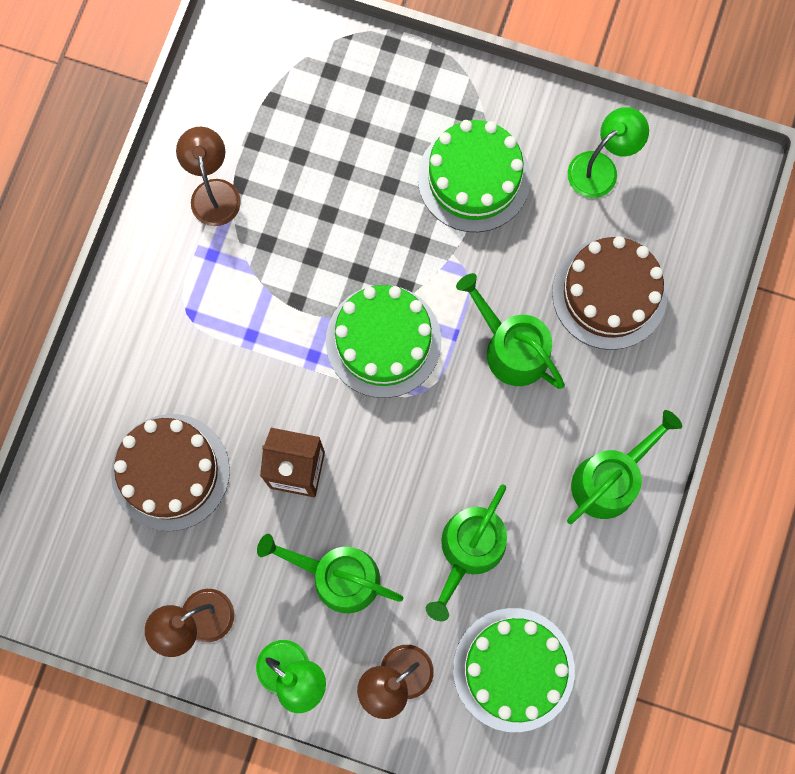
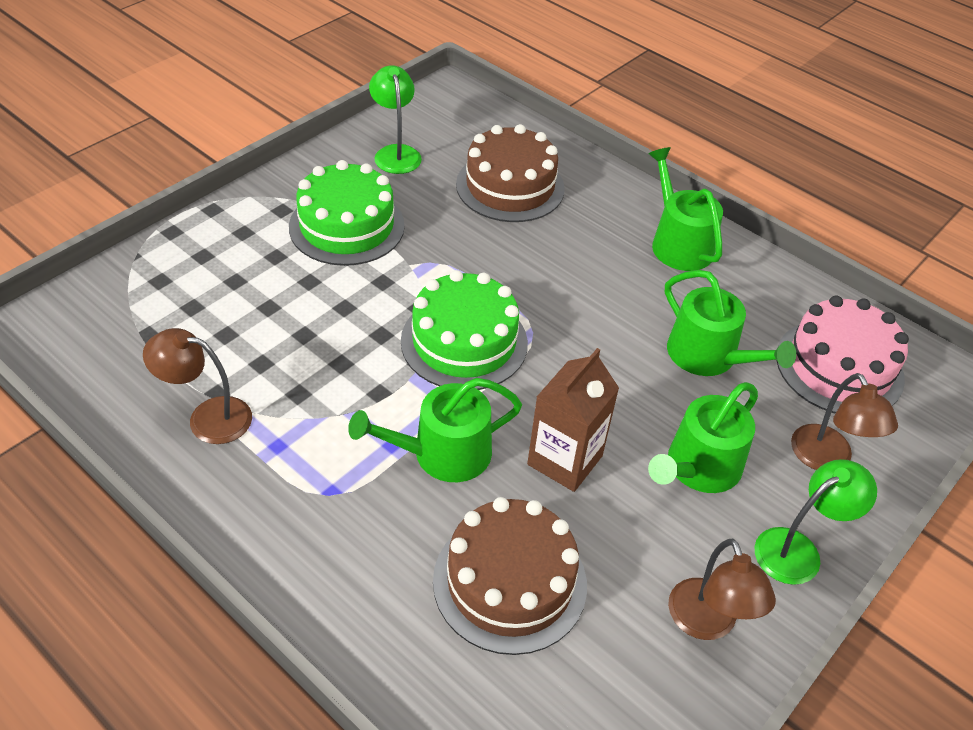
camera: 70 degrees left, 30 degrees down
(511, 348) = (523, 259): green watering can -> green watering can (442, 454)
(513, 669) = (839, 367): green cake -> pink cake

